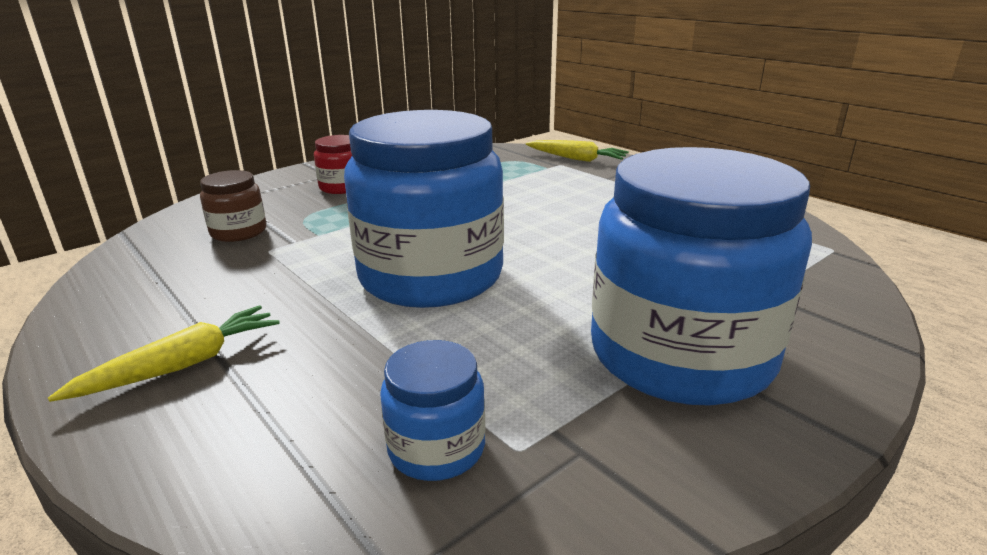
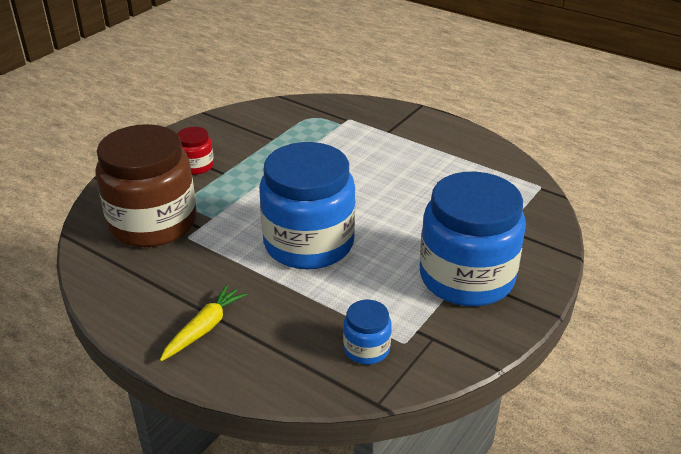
camera: 15 degrees left, 10 degrees up
(238, 232) = (153, 223): brown jar -> brown jar, size x2.27
(576, 159) = (359, 110): yellow carrot -> none

